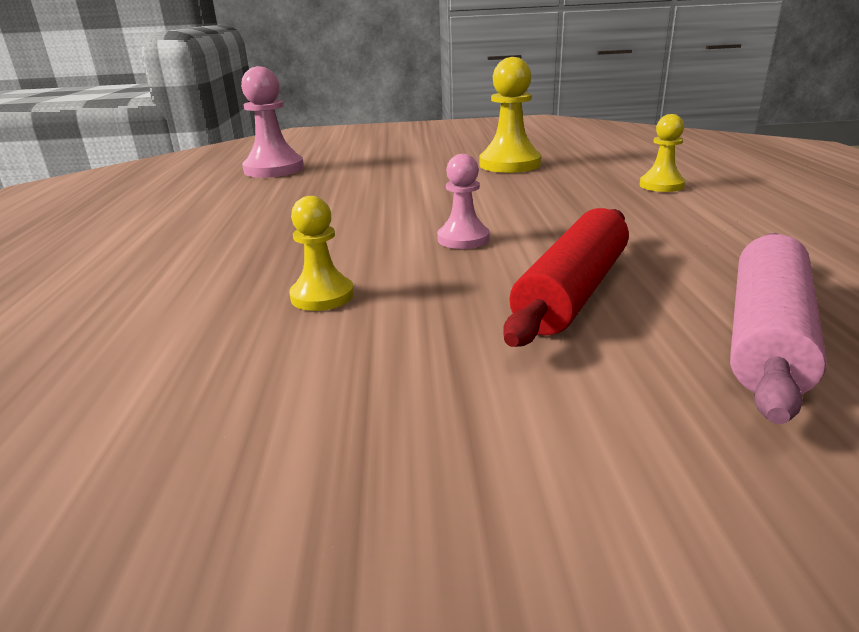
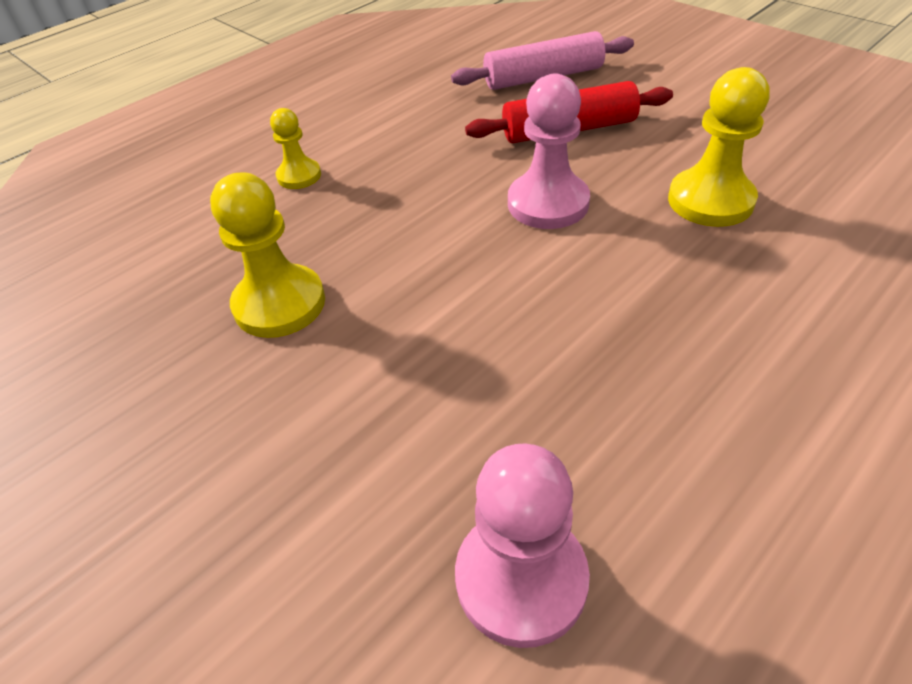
camera: 130 degrees left, 20 degrees up
(322, 296) = (710, 200): yellow pawn -> yellow pawn, size x1.68
(463, 239) = (548, 203): pink pawn -> pink pawn, size x1.68

